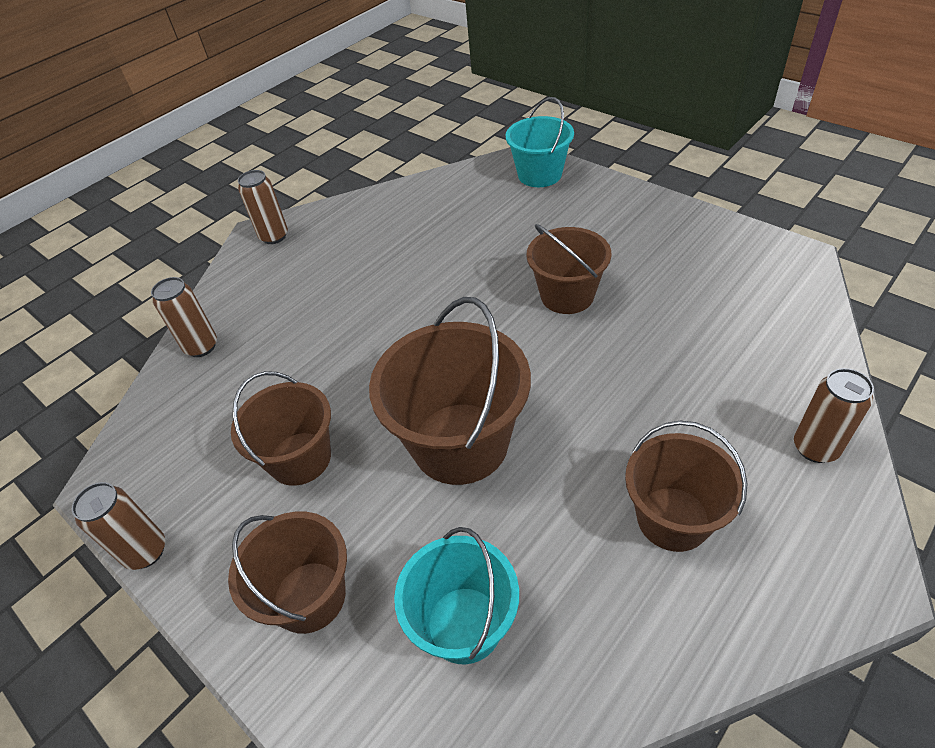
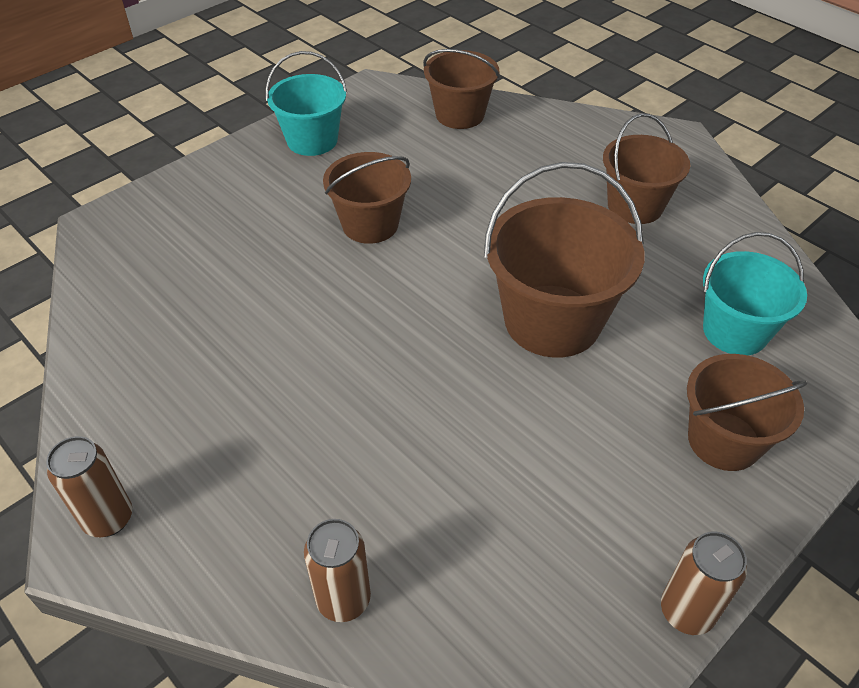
camera: 90 degrees left, 0 degrees up
(300, 458) = (561, 457): brown bucket -> brown bucket (460, 114)
(539, 174) = (143, 217): turquoise bucket -> turquoise bucket (312, 140)
(815, 448) = (575, 129): brown can -> none

